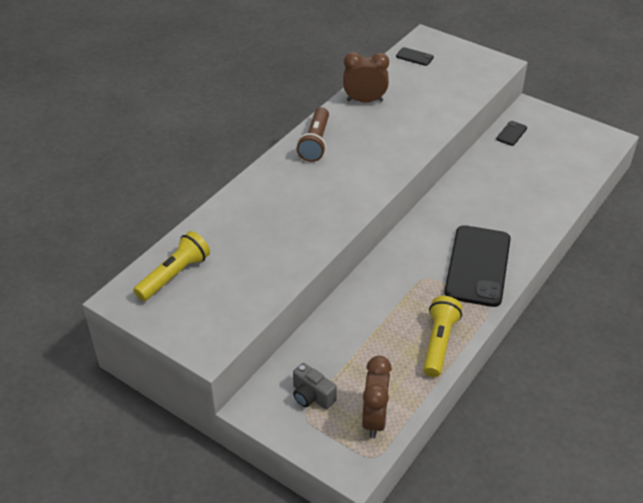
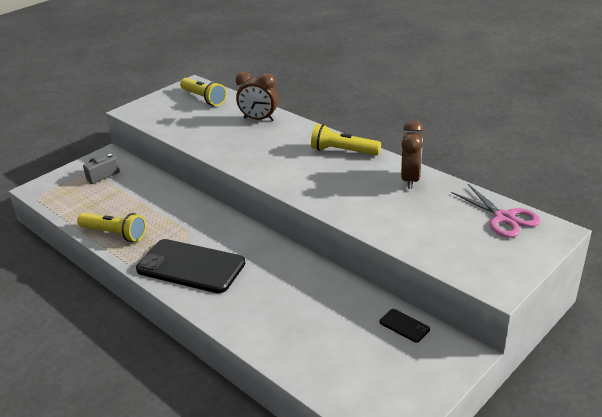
camera: 100 degrees right, 10 degrees down
(315, 142) = (343, 151): brown flashlight -> yellow flashlight
(375, 419) = (66, 199): brown clock -> brown clock (259, 119)
(414, 57) = (504, 218): black phone -> pink scissors

